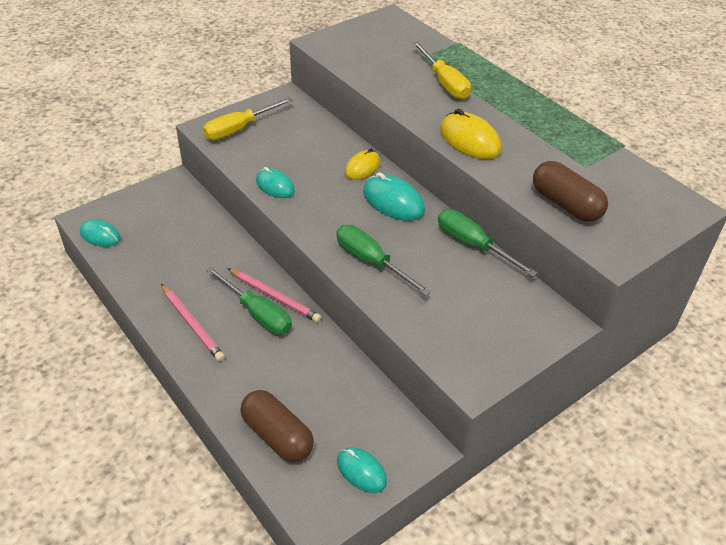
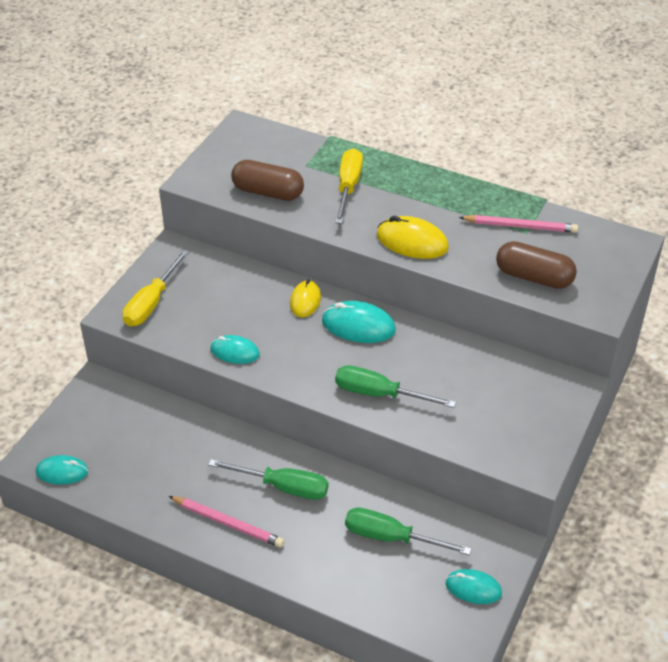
camera: 25 degrees left, 0 degrees up
(274, 297) = (287, 464): pink pencil -> pink pencil (520, 226)
(277, 436) = (381, 591): brown capsule -> brown capsule (268, 192)
(444, 83) = (348, 187): yellow screwdriver -> yellow screwdriver turned 120 degrees counterclockwise
(473, 245) = (458, 342): green screwdriver -> green screwdriver (391, 538)

